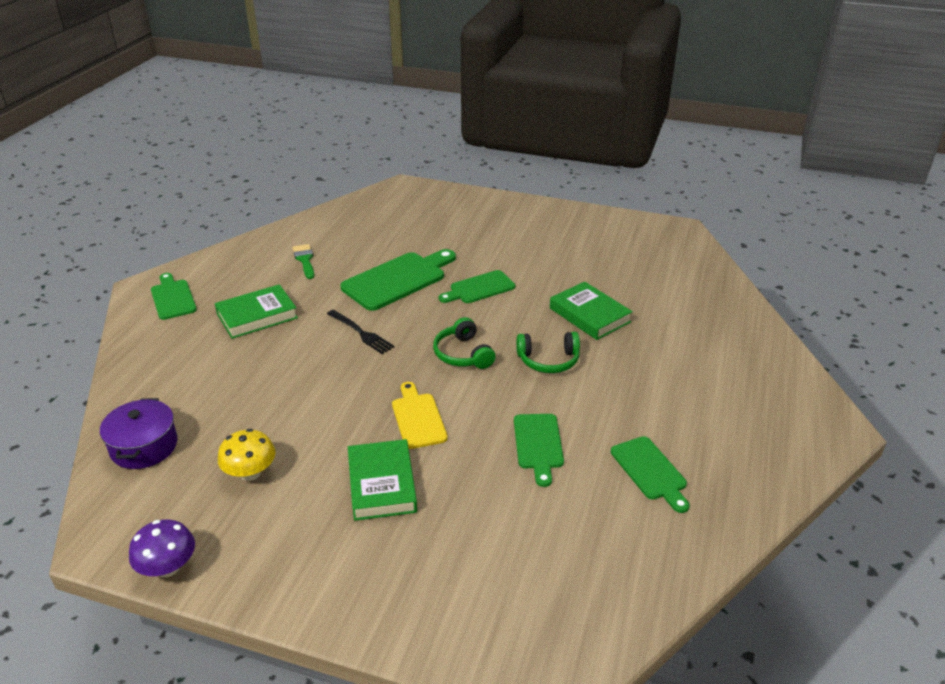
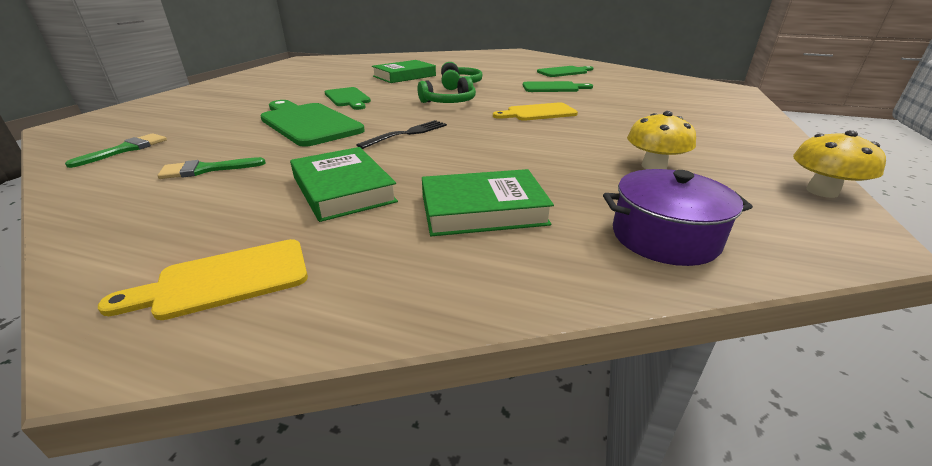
camera: 90 degrees left, 5 degrees down
(168, 567) = (822, 191): purple mushroom -> yellow mushroom
(172, 298) = (225, 280): green cutting board -> yellow cutting board
(349, 222) = (126, 149): none -> green brush
(381, 484) = (624, 120): green book -> green book (483, 210)

